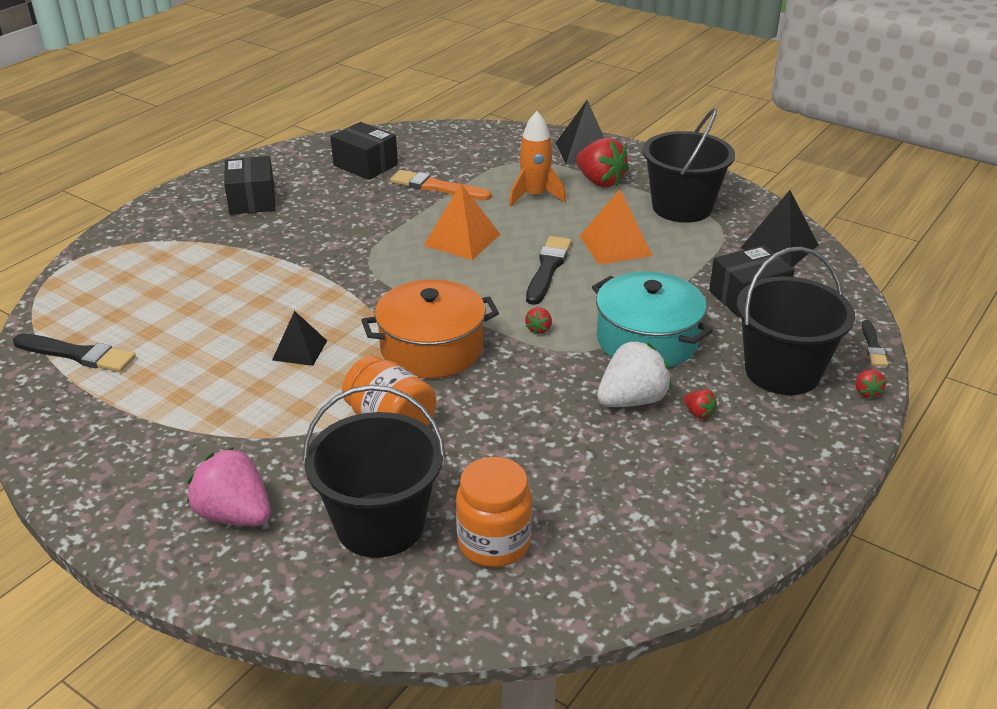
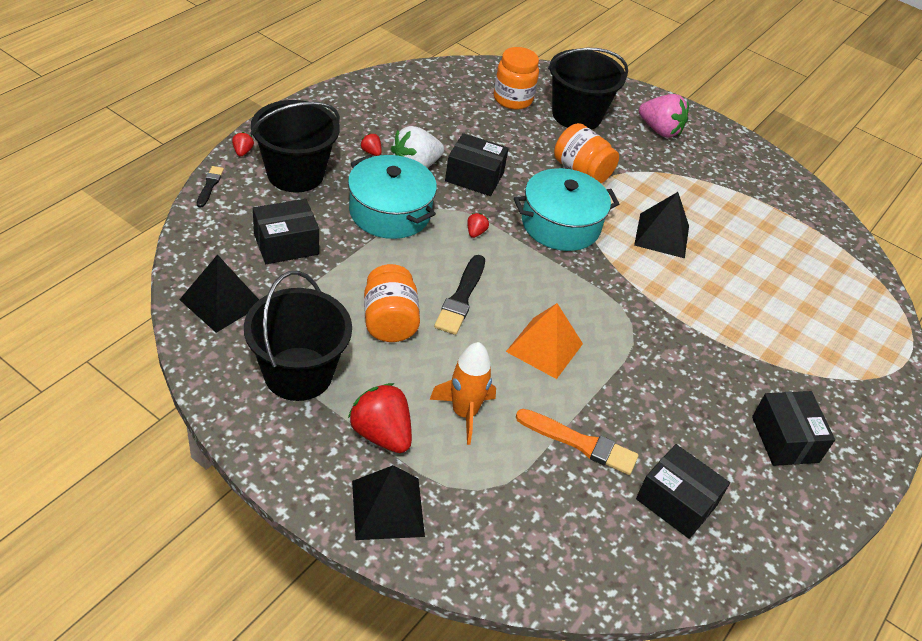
camera: 175 degrees right, 10 degrees up
(77, 354) = (827, 251): black brush -> none
(299, 350) = (662, 235): black pyramid -> black pyramid, size x1.52
(432, 348) = (560, 224): orange pot -> turquoise pot
(547, 396) = (474, 177): none -> black box
(615, 245) = (389, 321): orange pyramid -> orange jar

